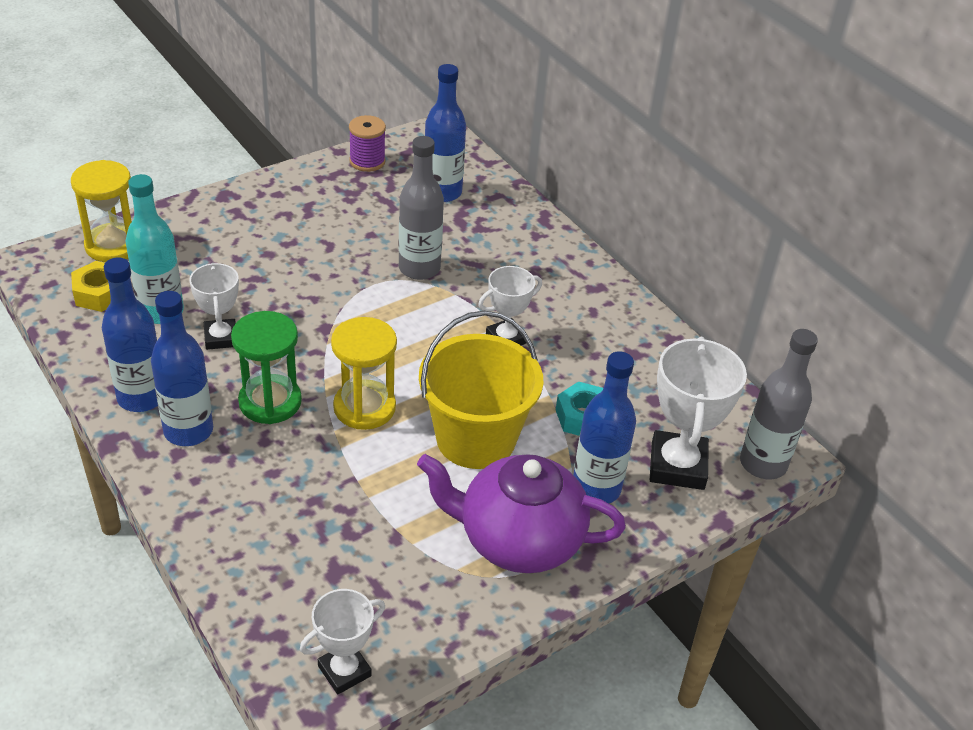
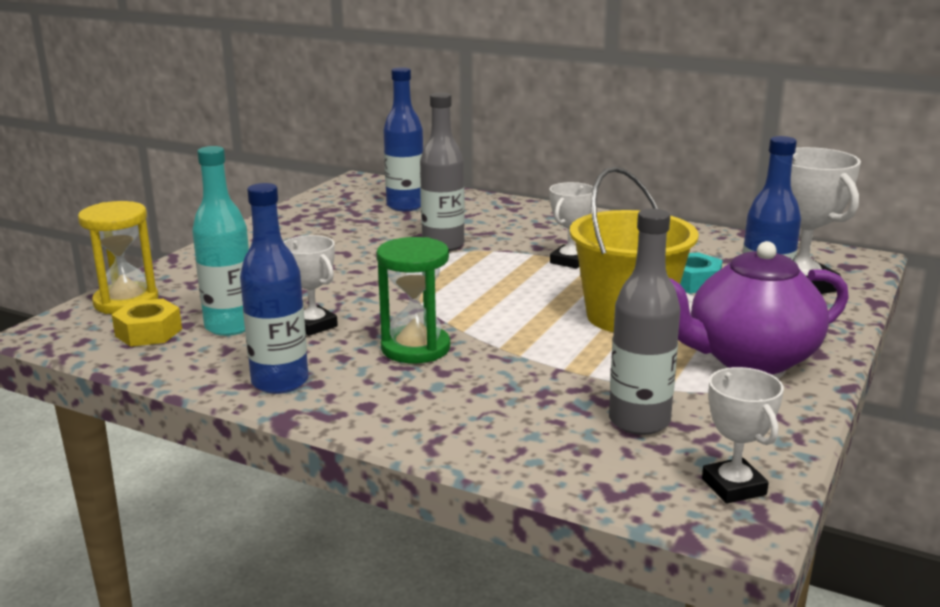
camera: 25 degrees left, 20 degrees down
(188, 431) = (359, 388): blue bottle -> none
(344, 671) = (733, 487): white trophy -> white trophy turned 45 degrees counterclockwise
(364, 407) = (507, 327): yellow hourglass -> none
(367, 161) = (317, 205): purple spool -> none
(763, 463) = (854, 267): grey bottle -> grey bottle (639, 421)

